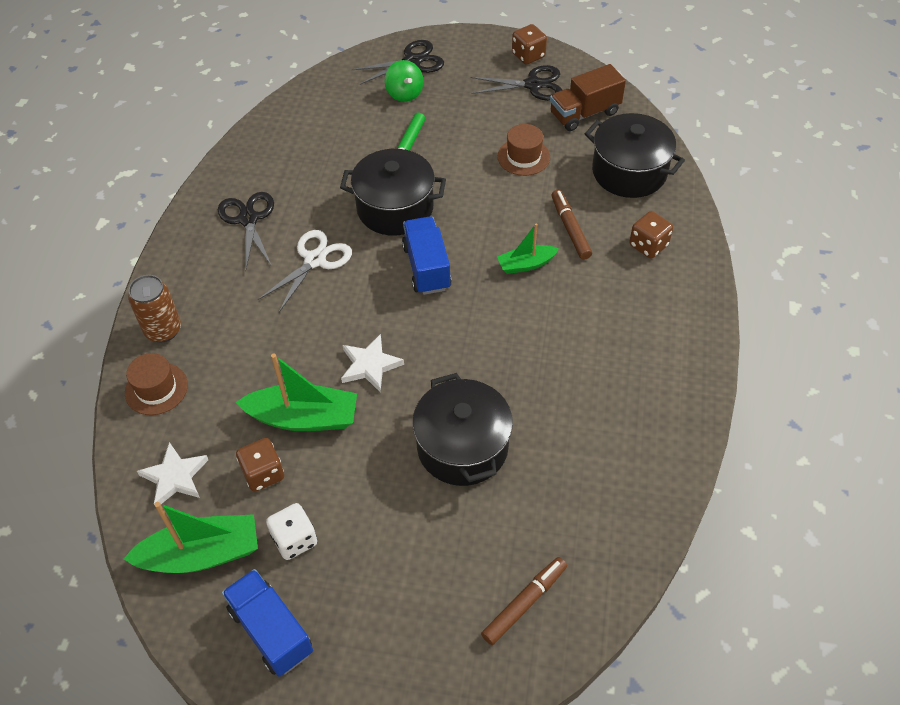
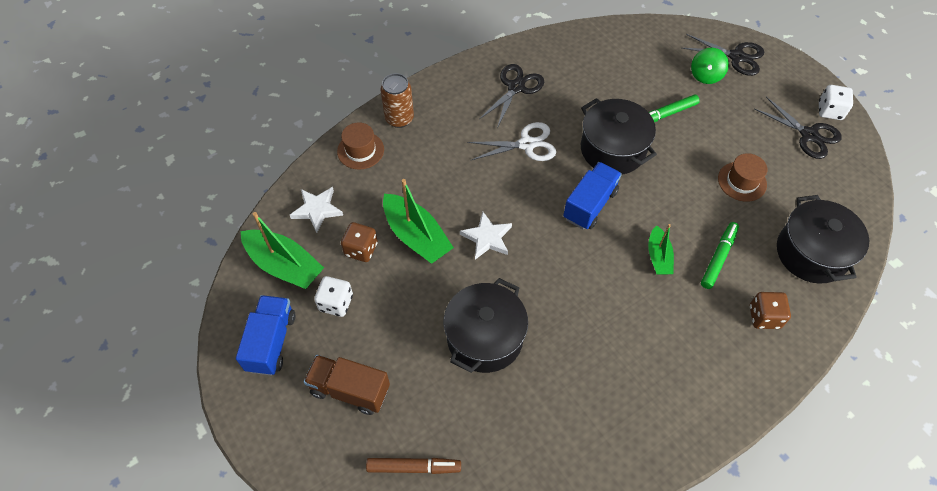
camera: 45 degrees right, 5 degrees up
(526, 264) = (658, 257): green boat -> green boat turned 120 degrees counterclockwise
(528, 55) = (830, 111): brown dice -> white dice
(570, 228) = (718, 258): brown marker -> green marker
(584, 113) = (825, 184): brown truck -> brown truck (350, 390)

